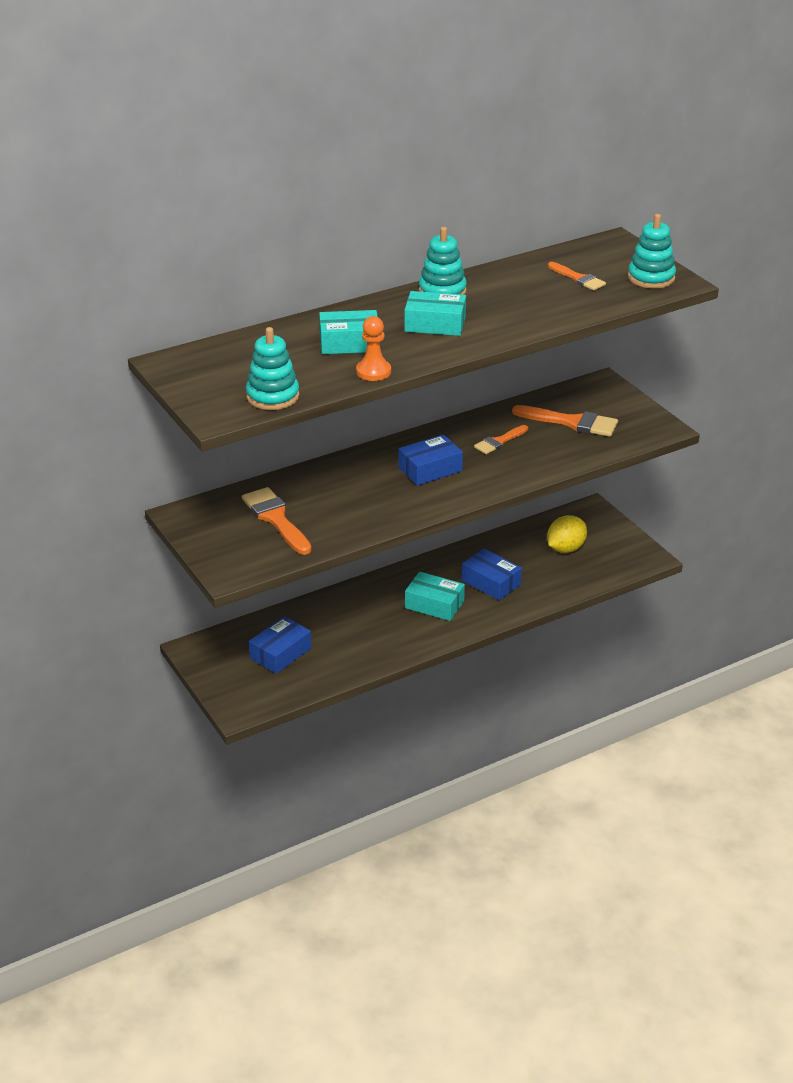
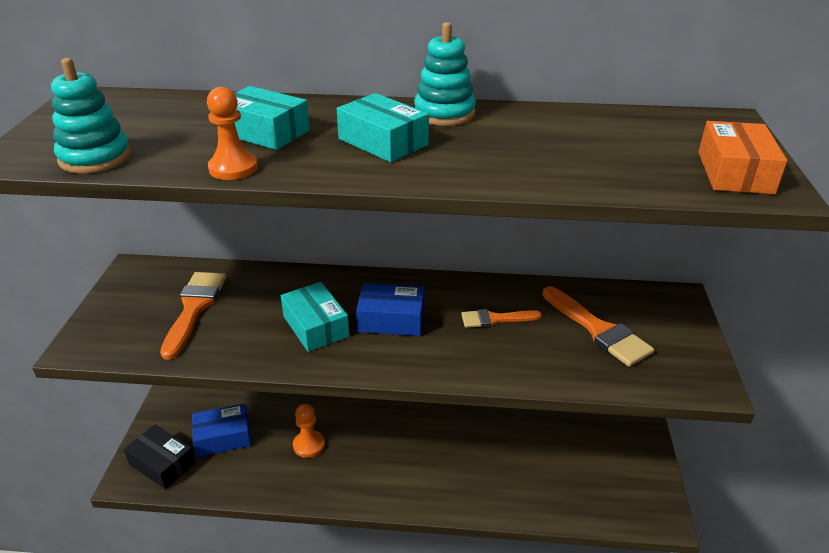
camera: 35 degrees right, 0 degrees up
(253, 690) = (162, 464): none -> black box
(357, 627) = (309, 445): none -> orange pawn
(434, 604) = (396, 457): turquoise box -> turquoise box (315, 326)
(491, 582) = (470, 461): blue box -> none
(565, 548) = (578, 460): yellow lemon -> none
(578, 278) = (628, 145): orange brush -> none
(651, 278) = (734, 172): turquoise stacking toy -> orange box

